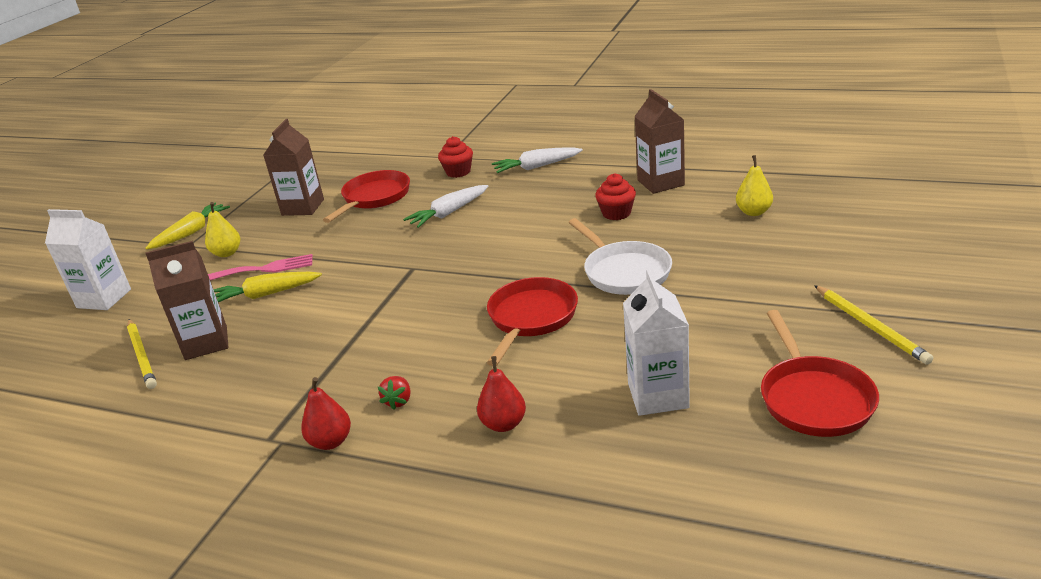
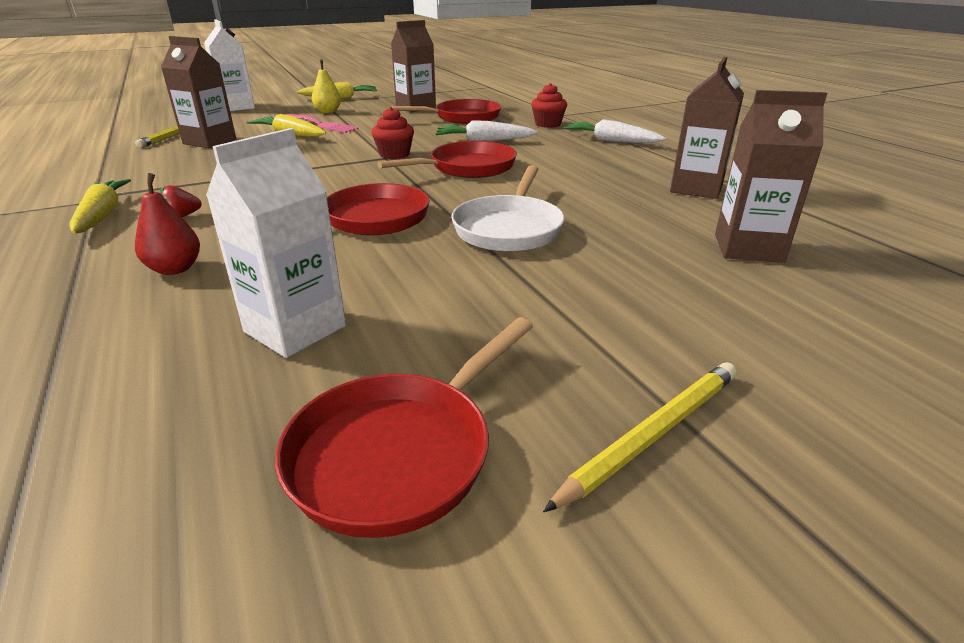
camera: 40 degrees right, 0 degrees up
(331, 442) = (102, 215): red pear -> yellow carrot
(495, 243) = (467, 168): none -> red pan
(616, 213) = (603, 190): red cupcake -> red cupcake (394, 154)
(753, 212) = (748, 248): yellow pear -> brown carton
(870, 326) = (651, 434): yellow pencil -> yellow pencil turned 150 degrees counterclockwise

